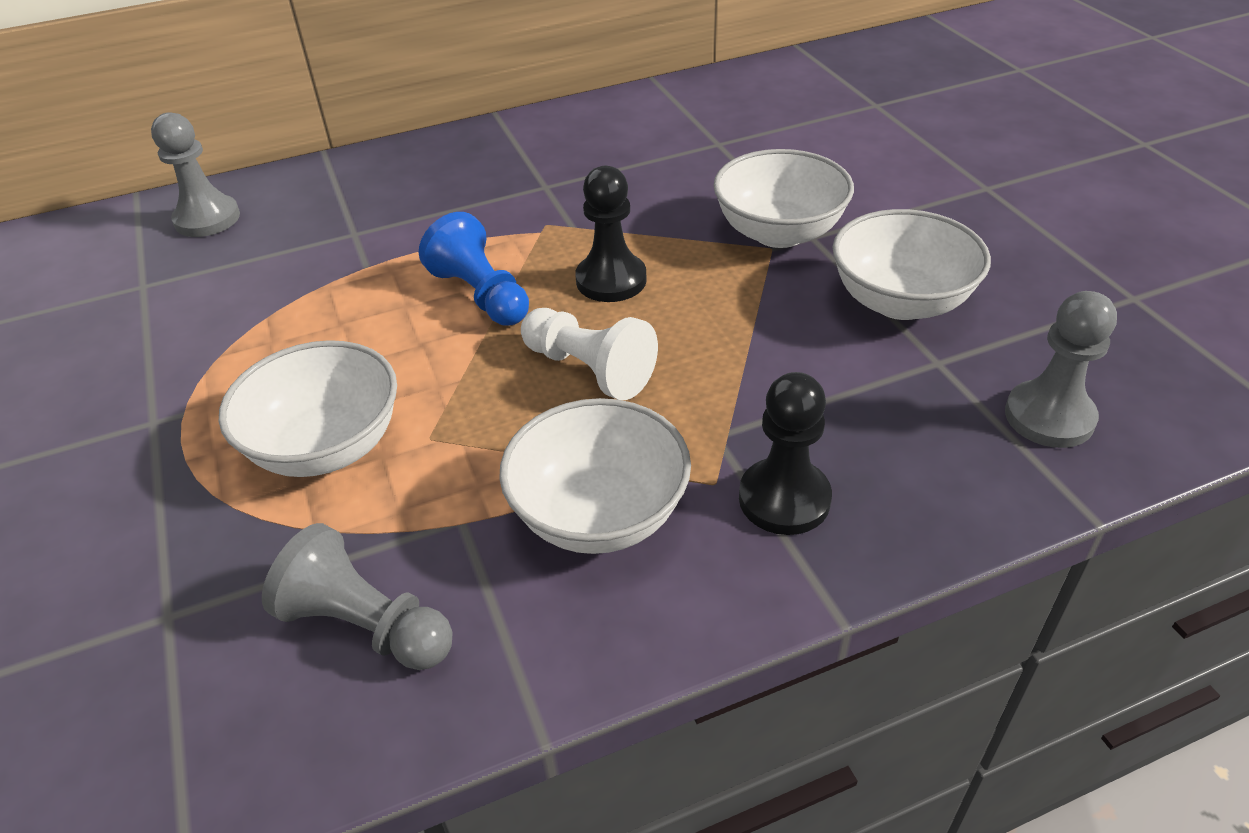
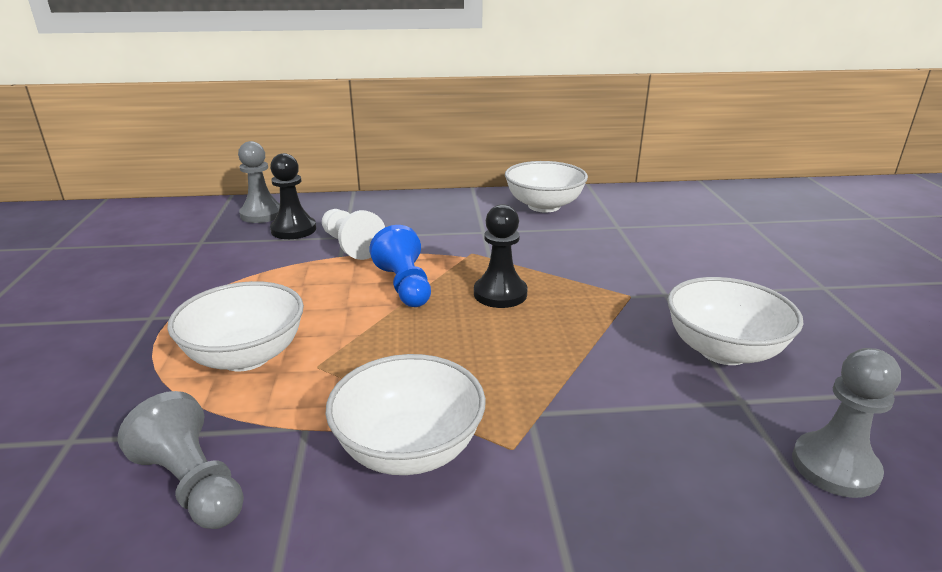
camera: 15 degrees right, 15 degrees down
(589, 369) = (455, 347): white pawn -> white pawn (351, 246)
(779, 232) = (640, 287): white bowl -> white bowl (544, 206)
(784, 499) = (565, 475): black pawn -> black pawn (293, 230)

